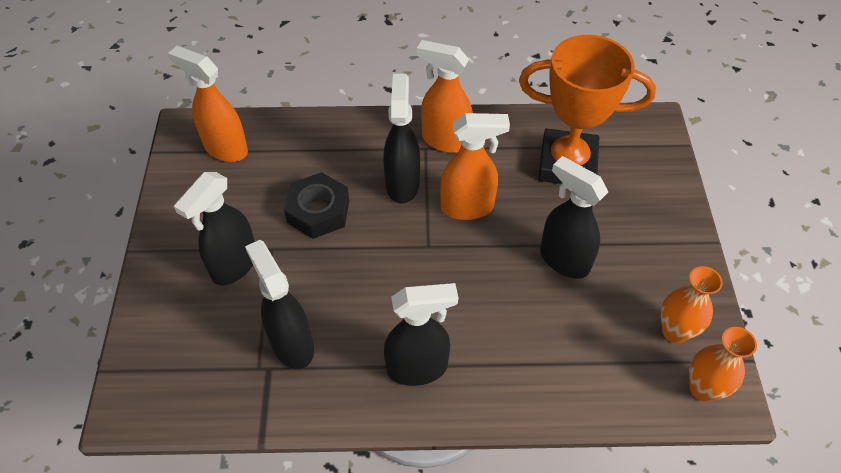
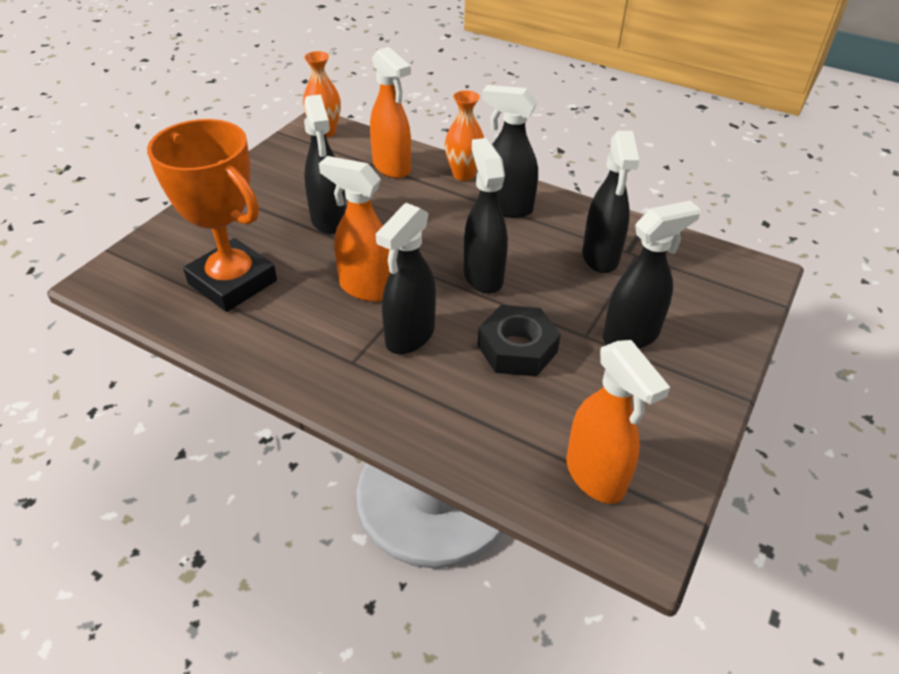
camera: 150 degrees left, 10 degrees down
(385, 266) = (483, 276): none -> black spray bottle
(445, 140) = (323, 359): orange spray bottle -> orange spray bottle (392, 167)
(675, 331) = (304, 158): orange vase -> orange vase (463, 174)

